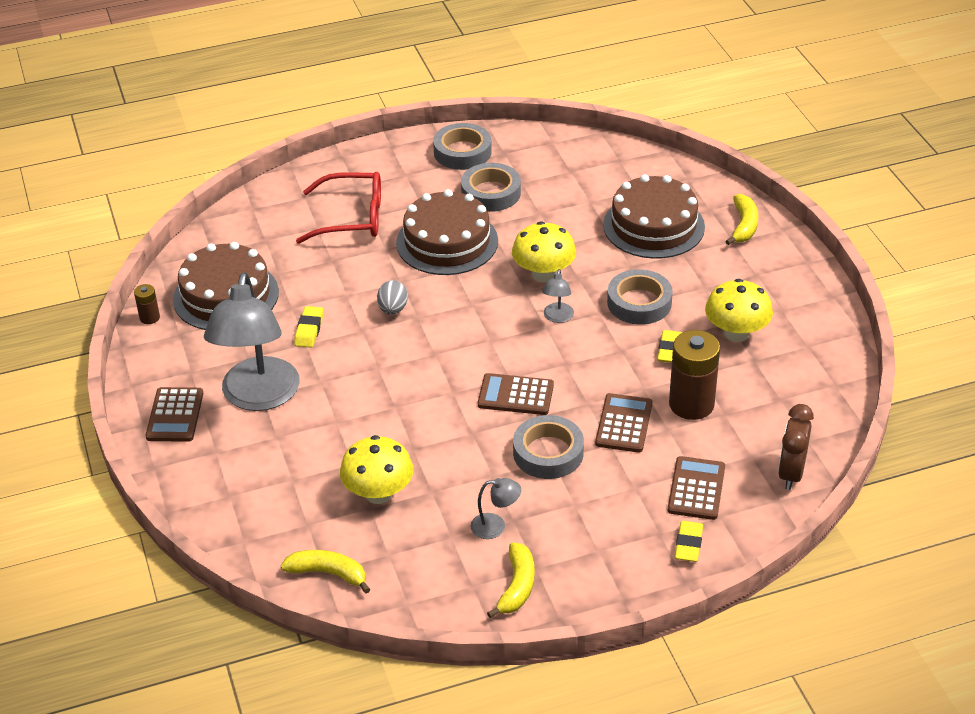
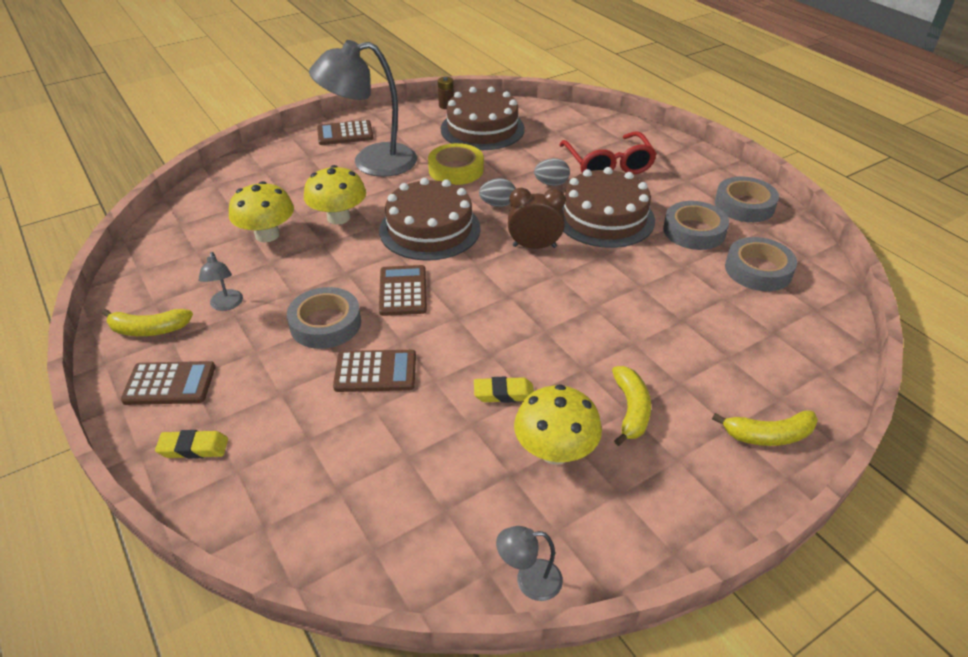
camera: 75 degrees right, 0 degrees up
(309, 330) = (456, 170): yellow eraser -> yellow tape
(328, 573) = (177, 226): yellow banana -> yellow banana (631, 410)
(370, 264) = (551, 184): none -> grey egg
(543, 274) = (588, 283): yellow mushroom -> yellow mushroom (338, 217)
(557, 317) = (525, 301): grey lamp -> grey lamp (529, 580)
(639, 303) = (574, 358): grey tape -> grey tape (758, 270)
(653, 226) = (715, 352): brown cake -> brown cake (430, 229)
(691, 404) = (417, 423): brown battery -> none
(696, 489) = (280, 444): brown calculator -> brown calculator (170, 384)
(791, 473) = (311, 535): brown clock -> brown clock (534, 246)

